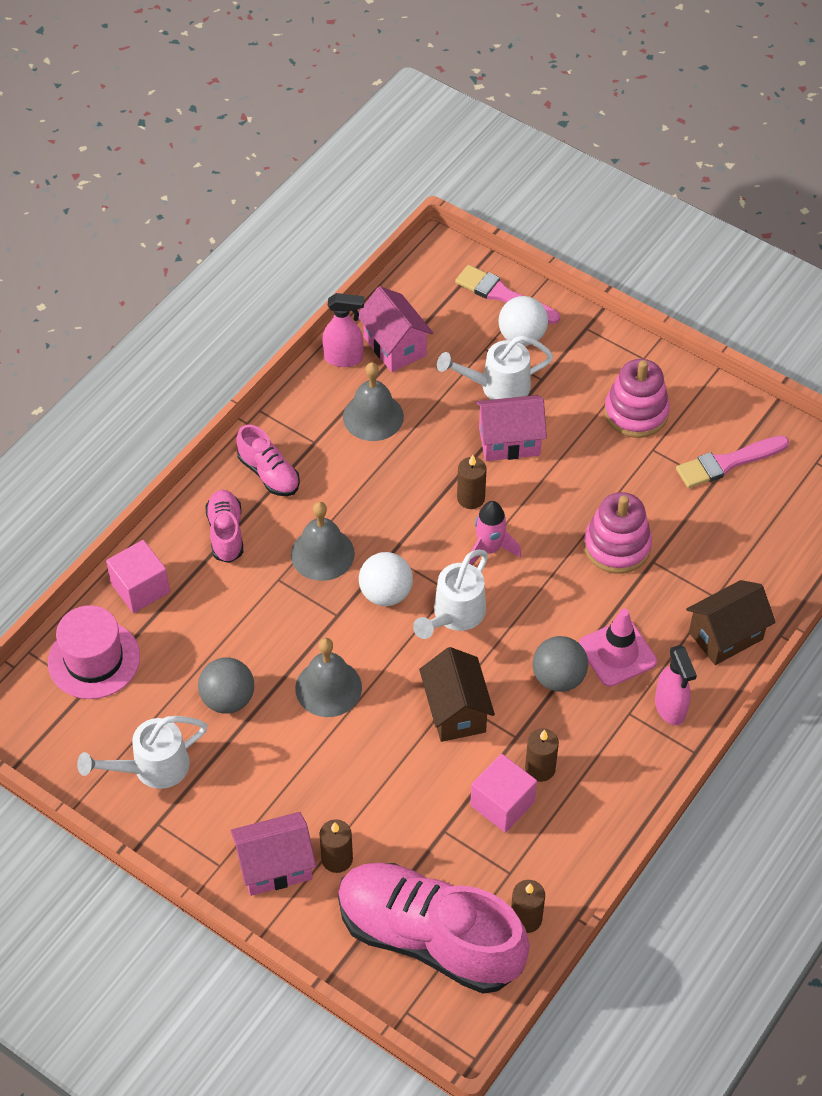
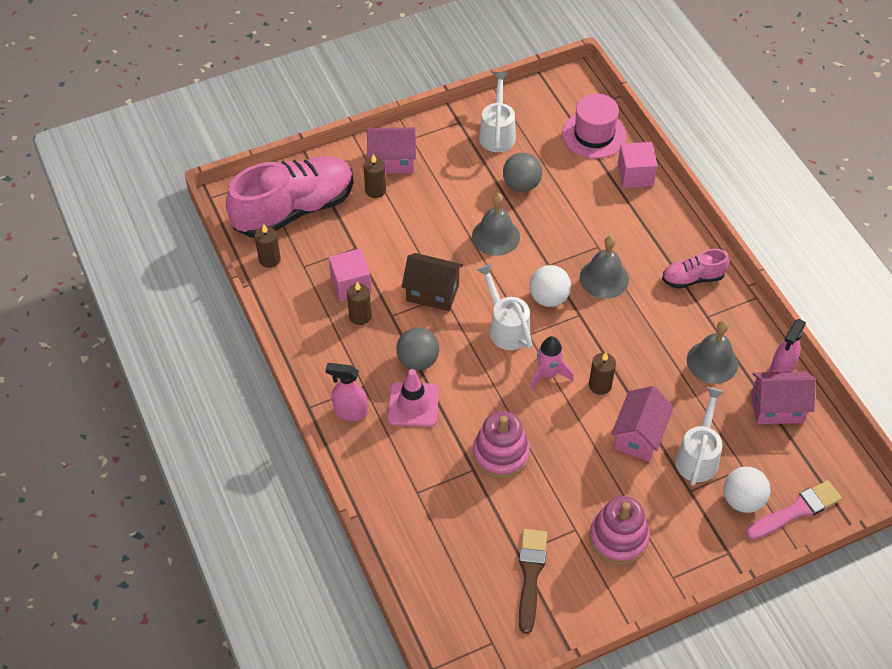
camera: 120 degrees right, 0 degrees up
(226, 533) = (654, 234): pink shoe -> none
(275, 866) = (392, 161): pink house -> pink house turned 75 degrees clockwise
(725, 636) = (381, 479): brown house -> none
(727, 463) = (530, 575): pink brush -> brown brush

